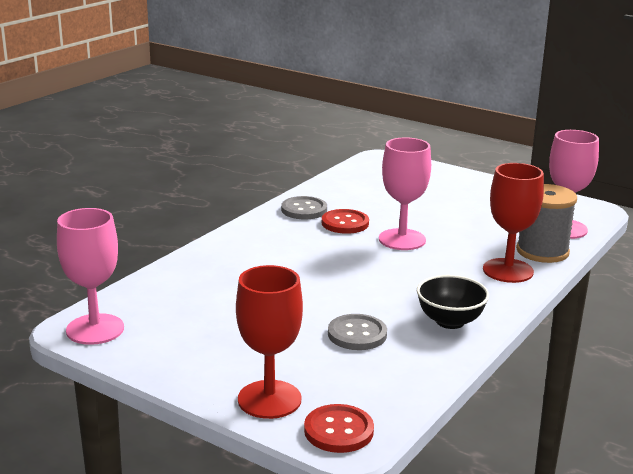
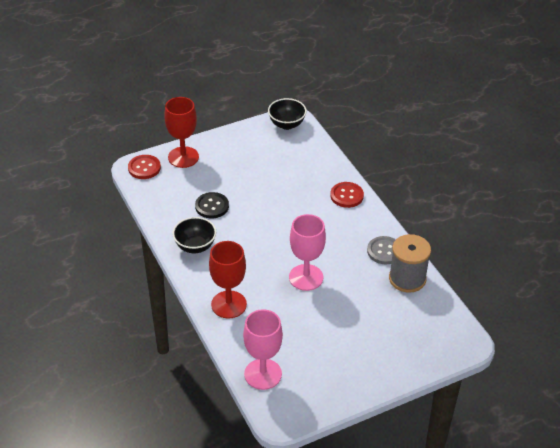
camera: 120 degrees right, 20 degrees up
(95, 329) = (286, 124): pink goblet -> black bowl
(345, 223) = (349, 262): red button -> red button (346, 196)
(357, 334) = (212, 206): grey button -> black button
(542, 251) = (240, 338): grey spool -> grey spool (407, 278)

